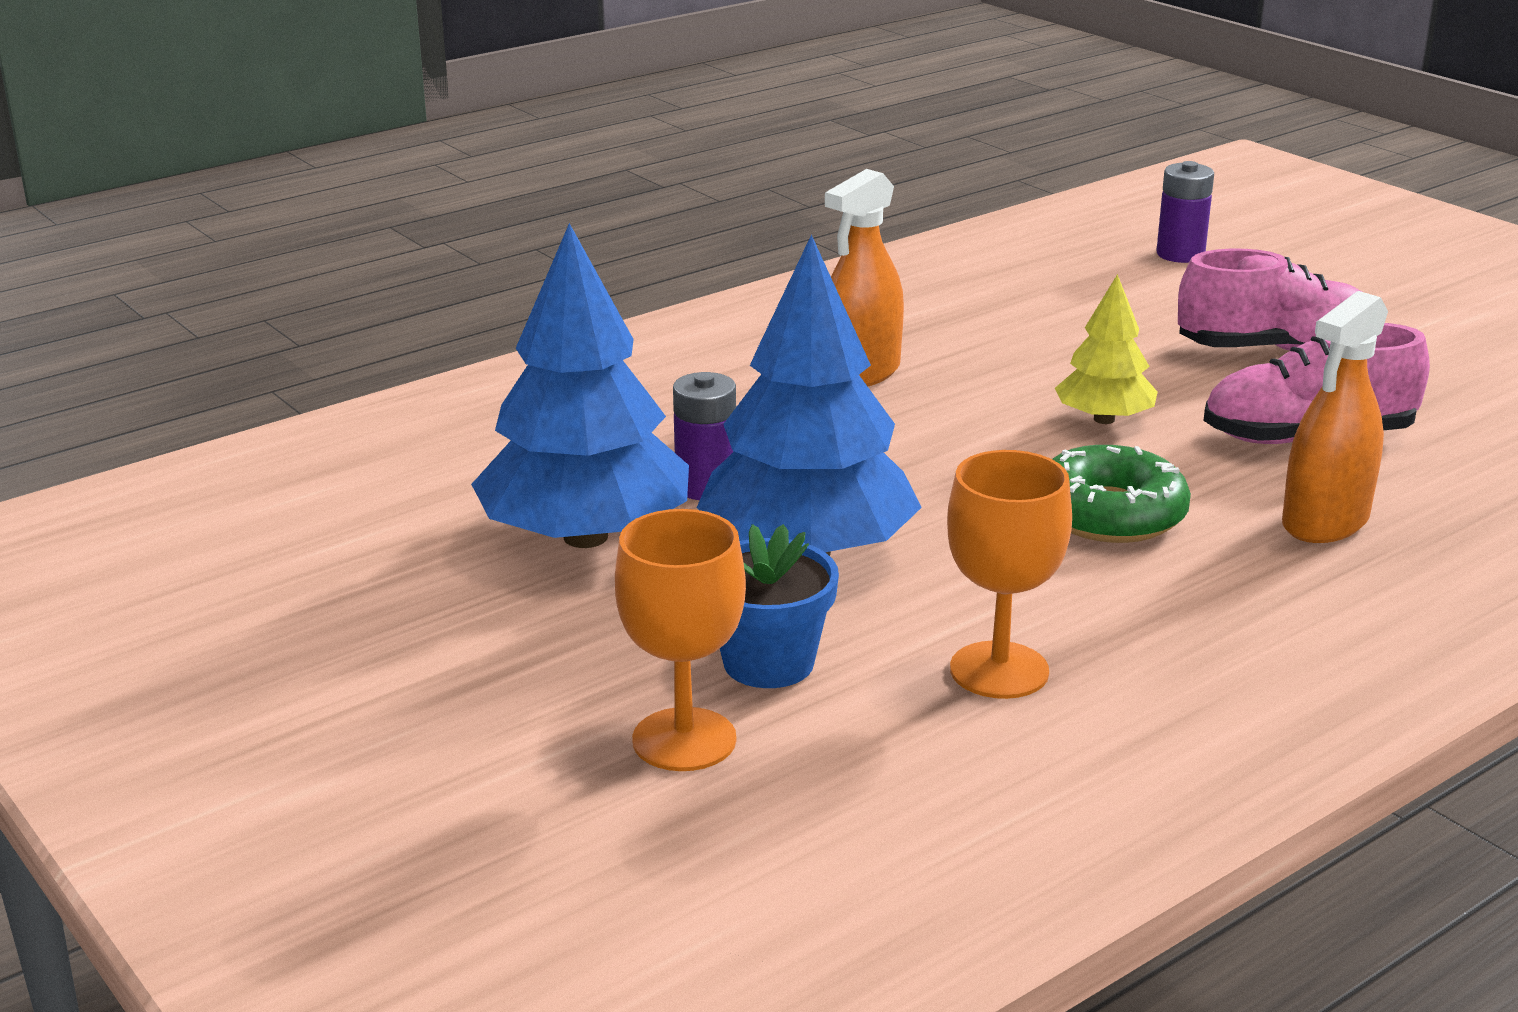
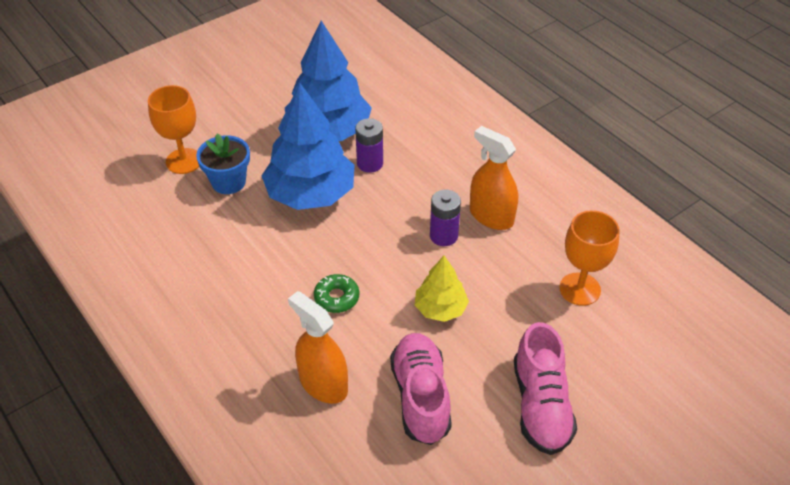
camera: 90 degrees right, 20 degrees up
(999, 670) = (211, 246): orange goblet -> orange goblet (580, 289)
(1110, 514) = (336, 298): green donut -> green donut, size x0.62
(1180, 254) = (697, 382): purple battery -> purple battery (443, 236)

